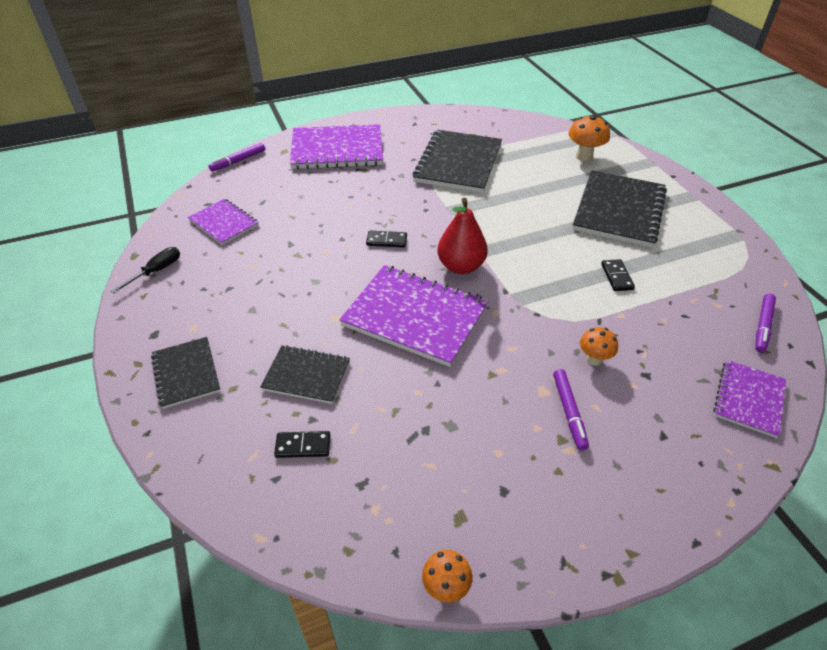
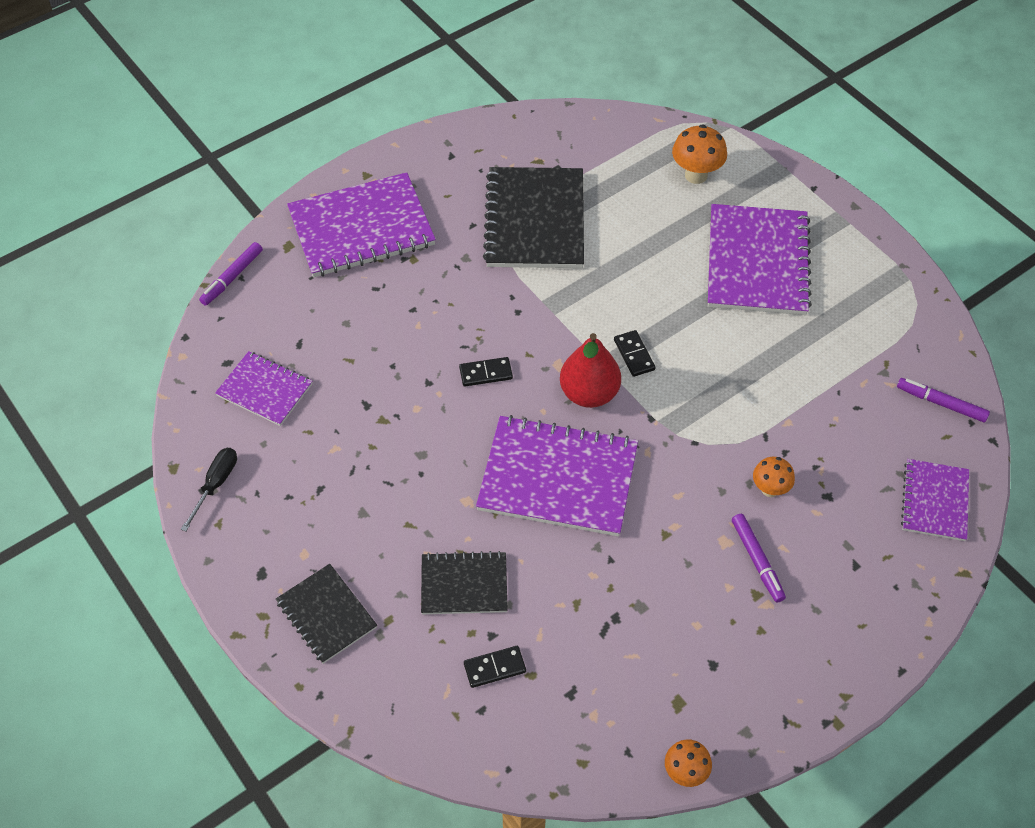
camera: 15 degrees left, 10 degrees up
(617, 277) = (773, 368): black domino -> black domino (634, 355)
(618, 210) = (757, 262): black notebook -> purple notebook
(762, 326) = (941, 403): purple marker -> purple marker turned 105 degrees clockwise

